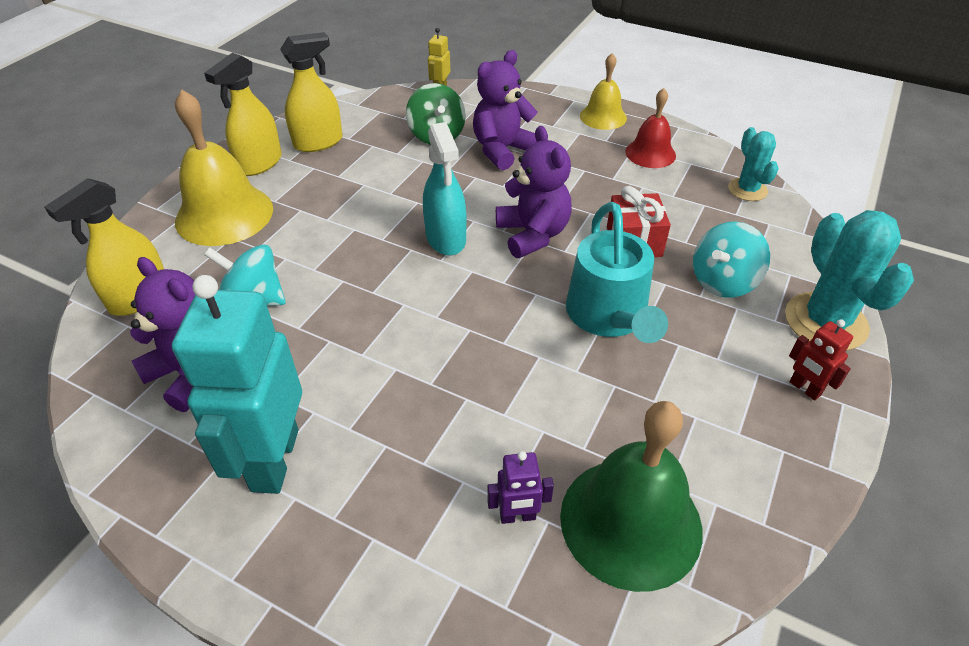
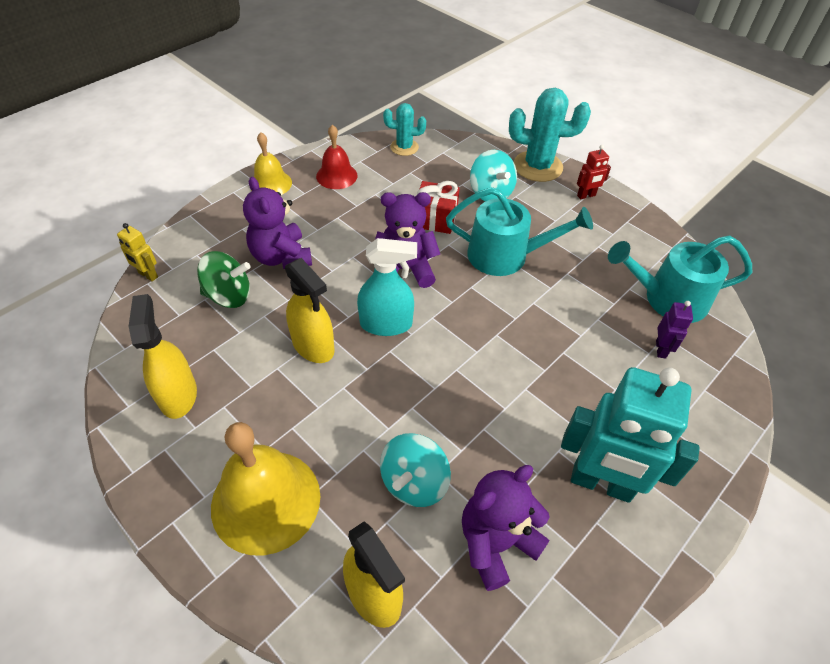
camera: 75 degrees left, 5 degrees up
(259, 163) = (185, 457): yellow spray bottle -> yellow spray bottle (313, 345)
(630, 521) = (668, 299): green bell -> turquoise watering can

